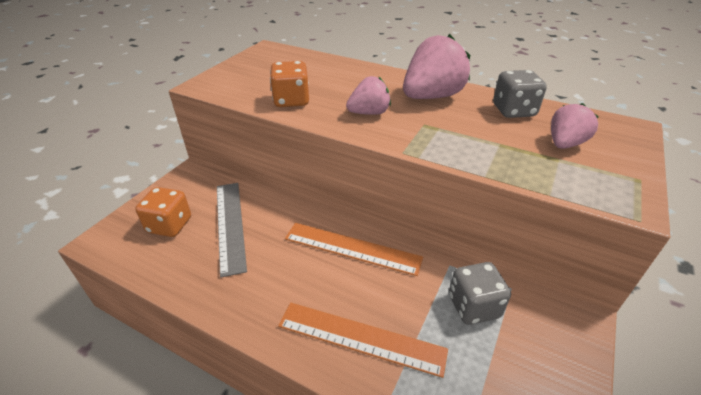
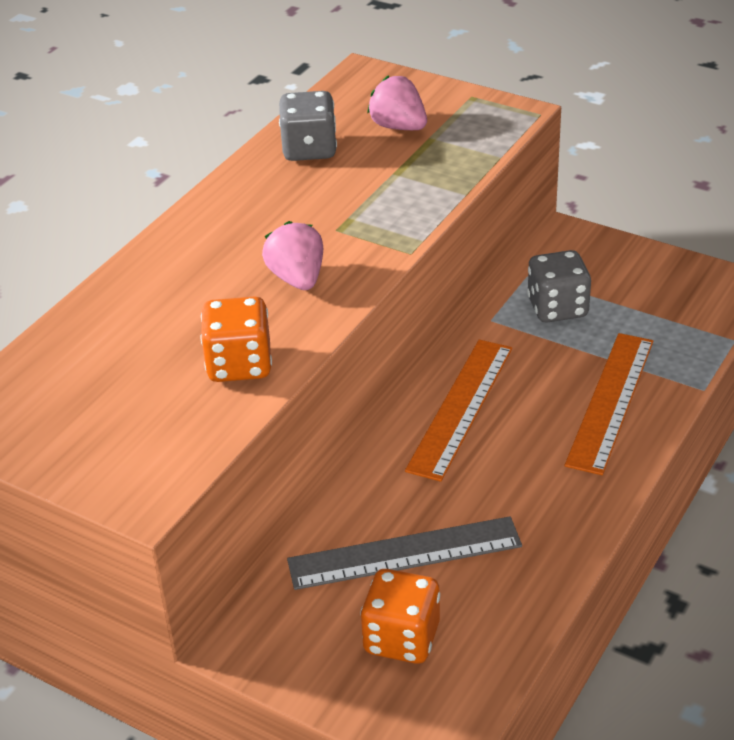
camera: 85 degrees left, 0 degrees up
(431, 96) = (253, 215): pink strawberry -> none

